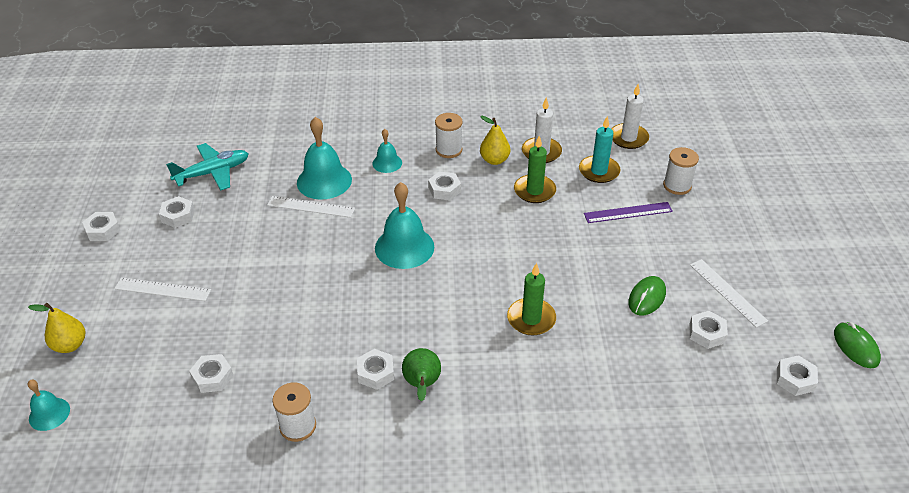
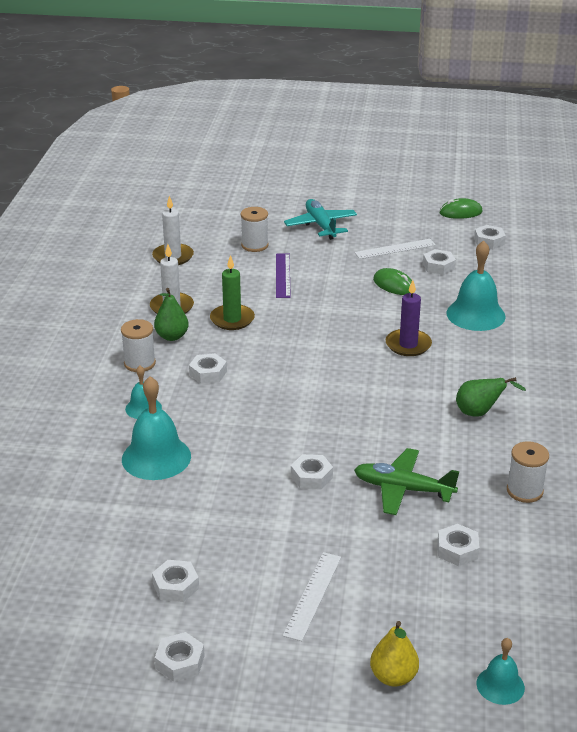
camera: 80 degrees left, 10 degrees down
(213, 173) = (97, 554): turquoise plane -> turquoise plane (321, 225)
(295, 333) = (403, 489): none -> green plane
(311, 206) = (200, 470): white ruler -> none
(376, 373) = (462, 439): white nut -> white nut (311, 477)
(404, 247) = (291, 407): turquoise bell -> turquoise bell (475, 314)
(494, 160) = (172, 336): yellow pear -> green pear
(531, 319) = (408, 345): green candle -> purple candle
(599, 171) = (217, 280): turquoise candle -> none

